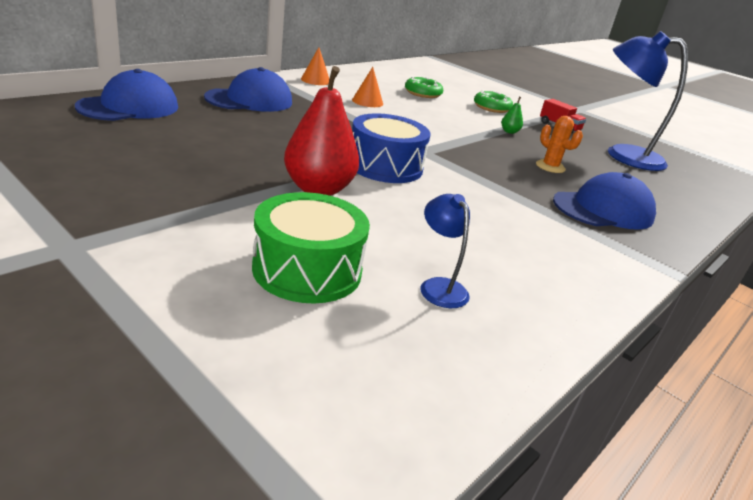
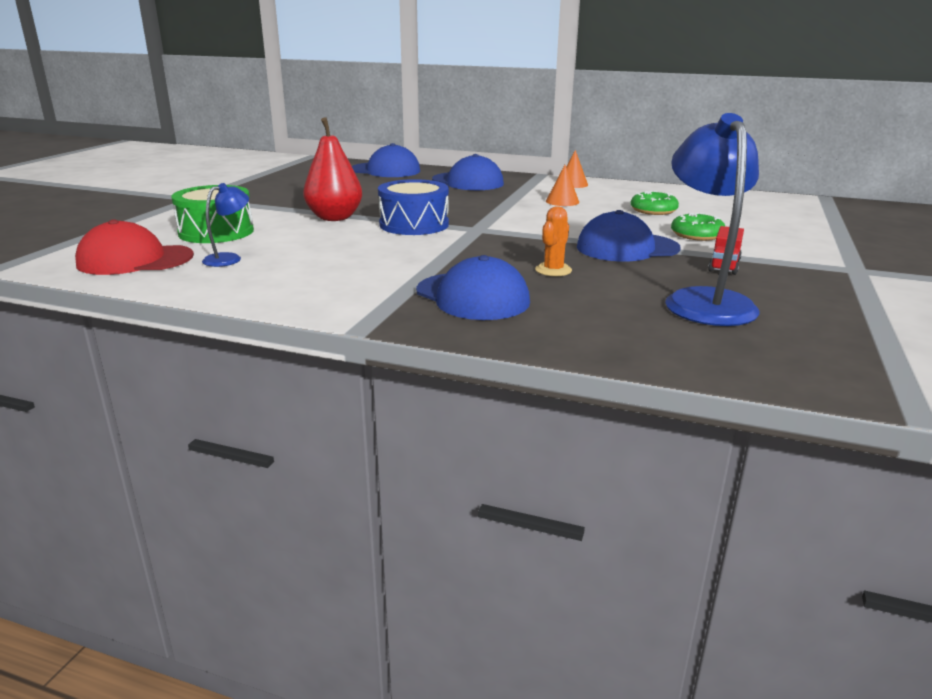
camera: 70 degrees right, 5 degrees down
(399, 360) = (135, 260): none -> red cap
(509, 132) = (627, 248): green pear -> blue cap

